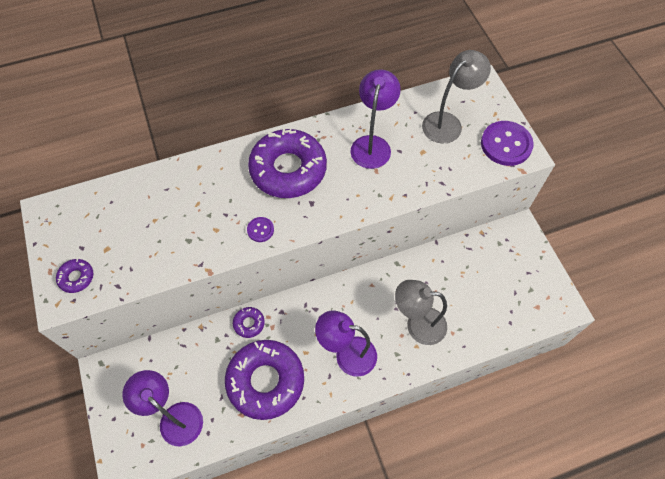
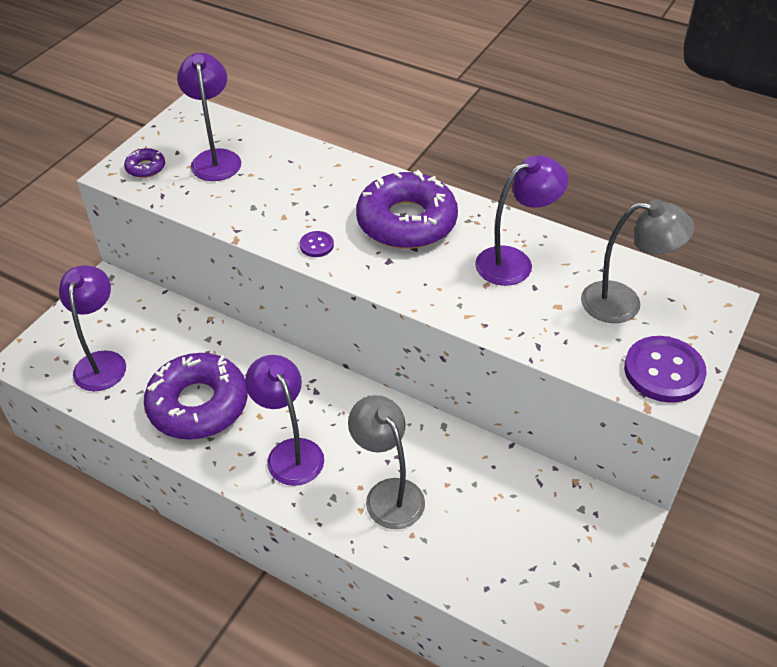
camera: 50 degrees right, 15 degrees down
(115, 229) = (215, 158): none -> purple lamp
(249, 323) = (247, 350): purple donut -> none

